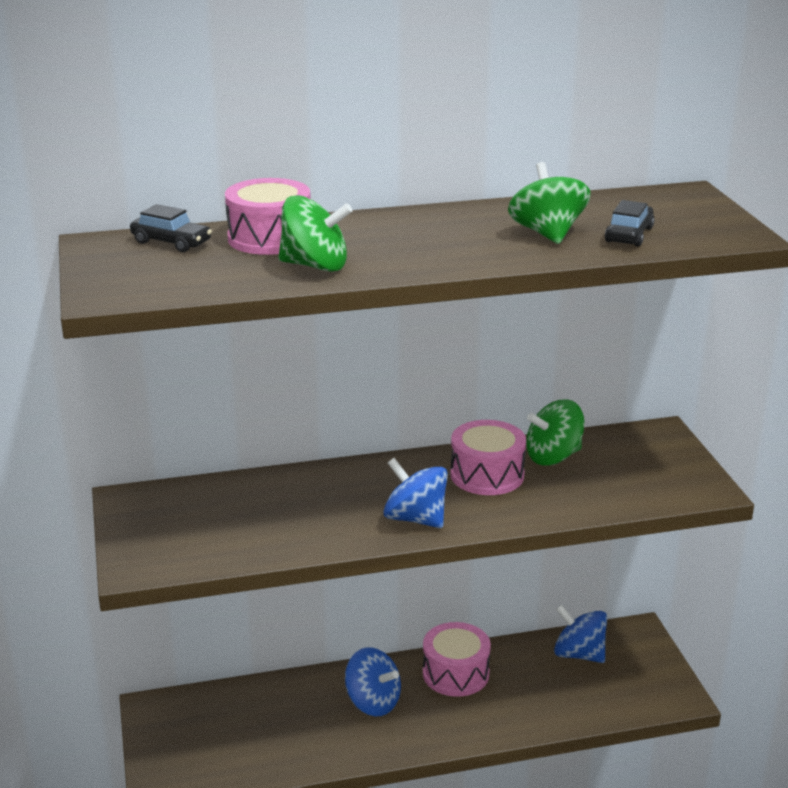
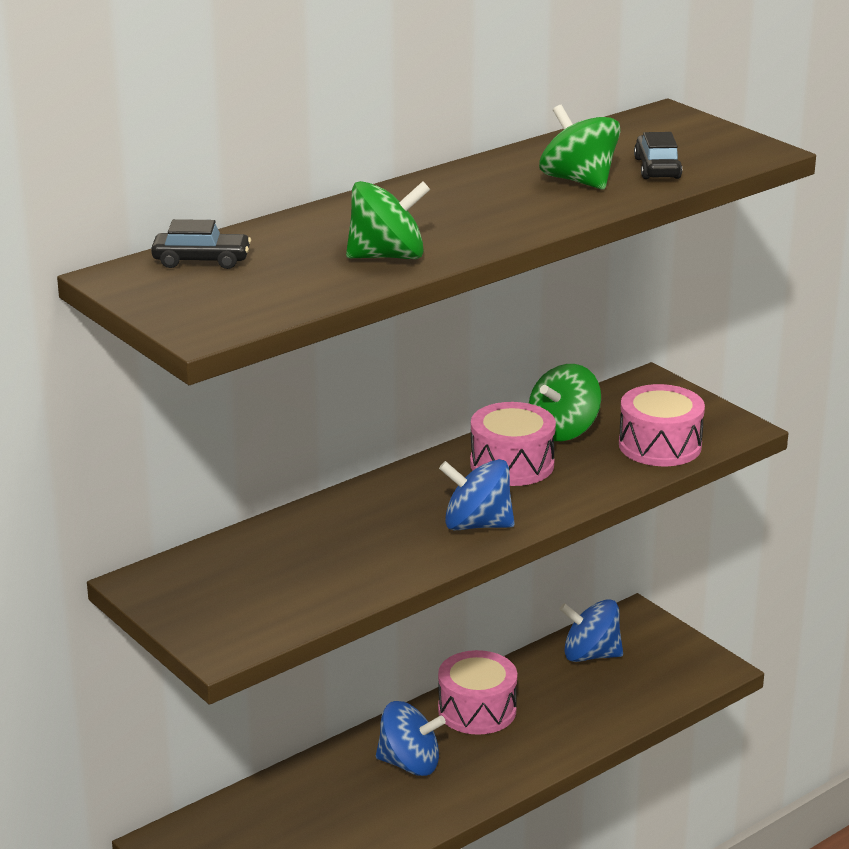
camera: 25 degrees left, 0 degrees up
(269, 238) = (302, 236): pink drum -> pink drum (660, 445)

